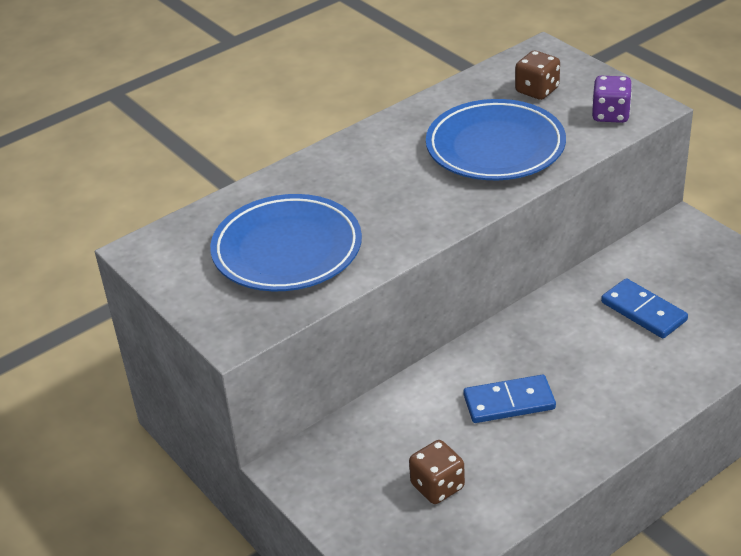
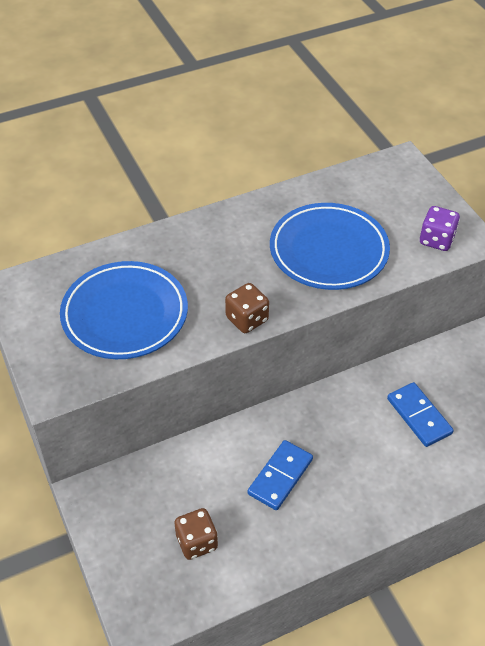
camera: 10 degrees right, 10 degrees up
(509, 402) = (280, 476): blue domino -> blue domino turned 60 degrees counterclockwise
(537, 90) = (383, 201): brown dice -> brown dice (247, 319)

